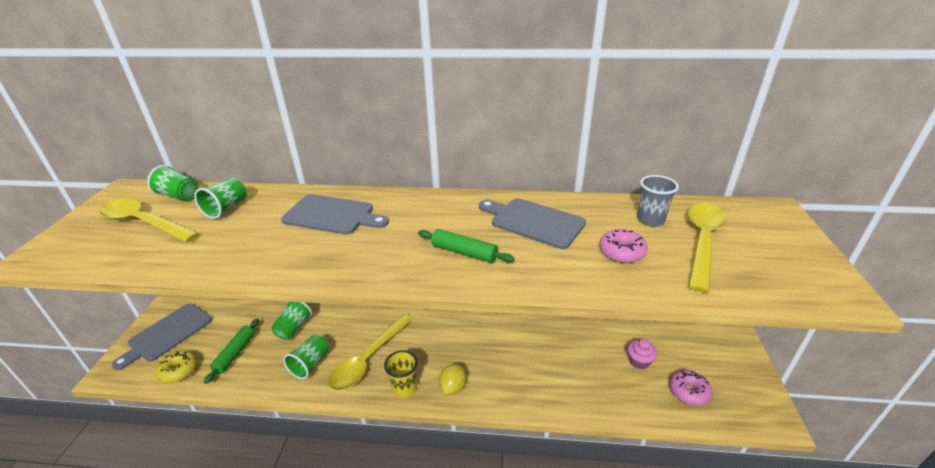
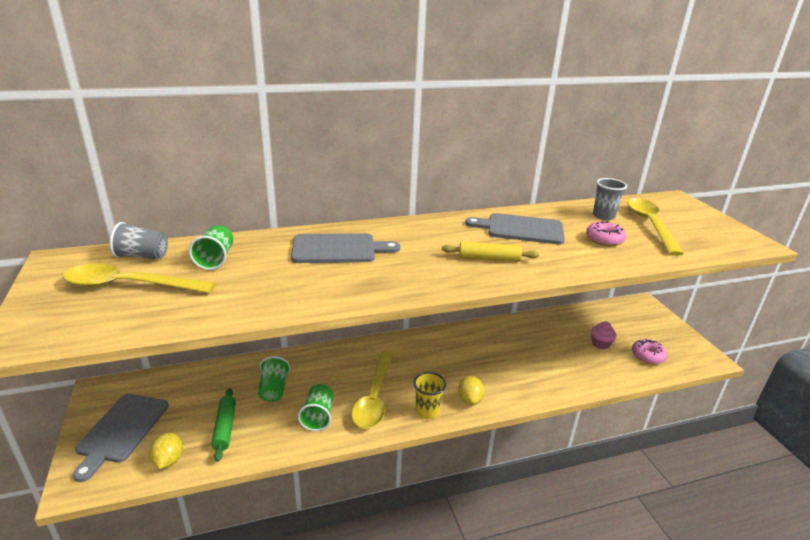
camera: 25 degrees left, 5 degrees down
(179, 196) = (142, 256): green cup -> grey cup
(179, 370) = (169, 460): yellow donut -> yellow lemon
(464, 252) = (489, 258): green rolling pin -> yellow rolling pin

